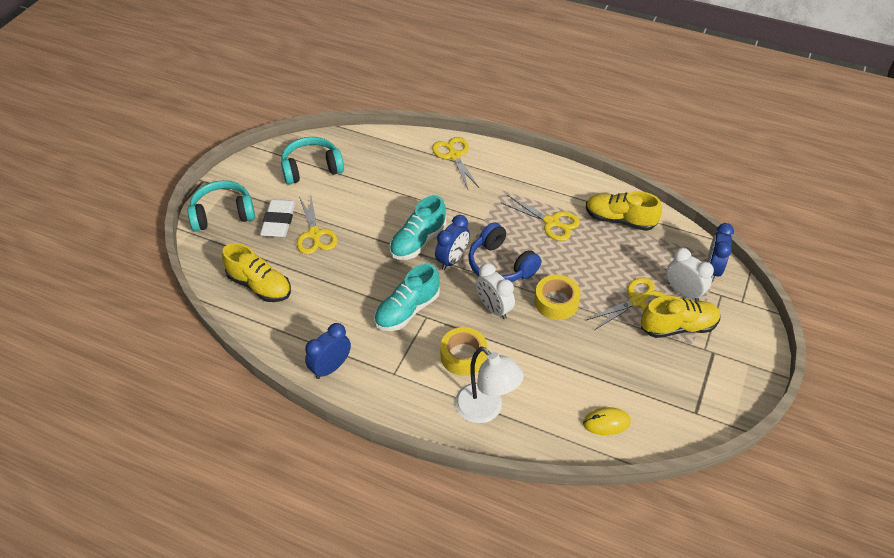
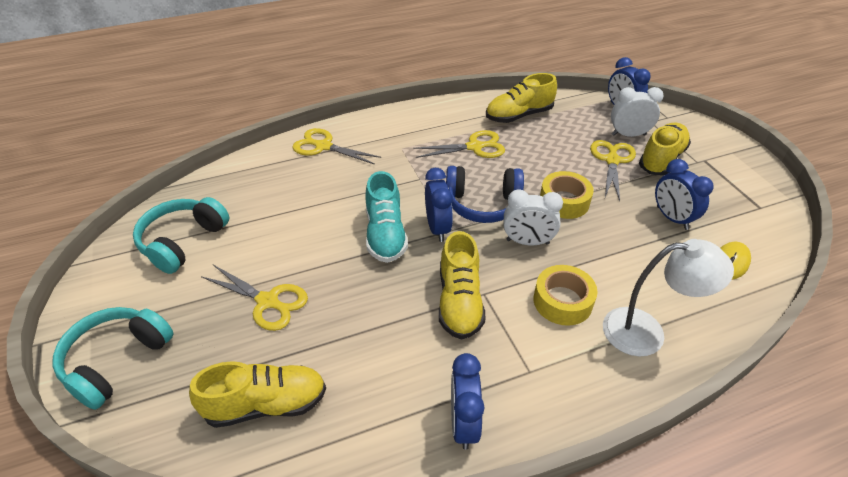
camera: 45 degrees left, 5 degrees down
(279, 221) = (206, 318): white eraser -> none
(407, 310) = (459, 301): turquoise shoe -> yellow shoe
(614, 368) = (672, 218): none -> blue clock

